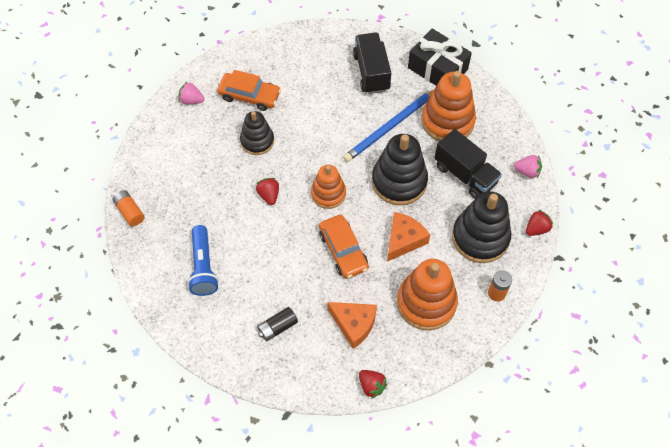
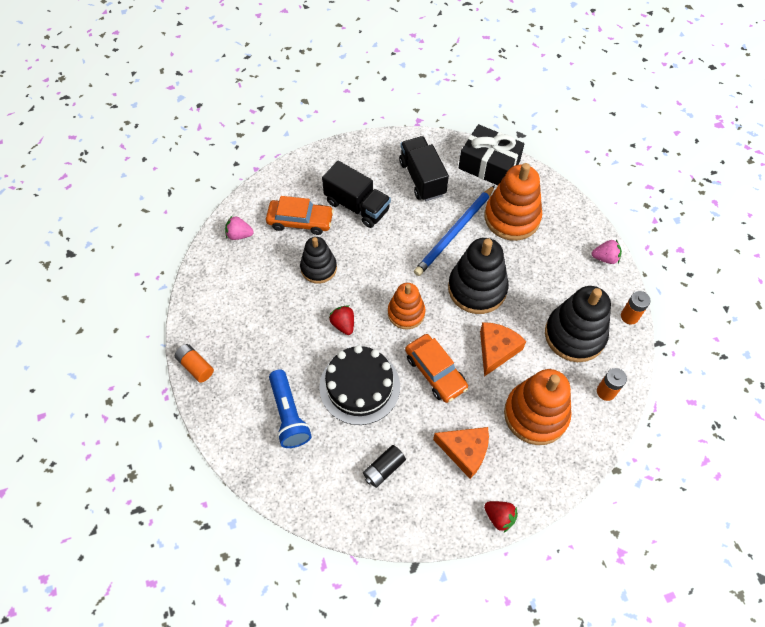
camera: 10 degrees left, 0 degrees up
(271, 252) = (359, 386): none -> black cake
(465, 174) = (543, 271): black truck -> black truck (357, 206)
(536, 229) = (629, 316): red strawberry -> orange battery

